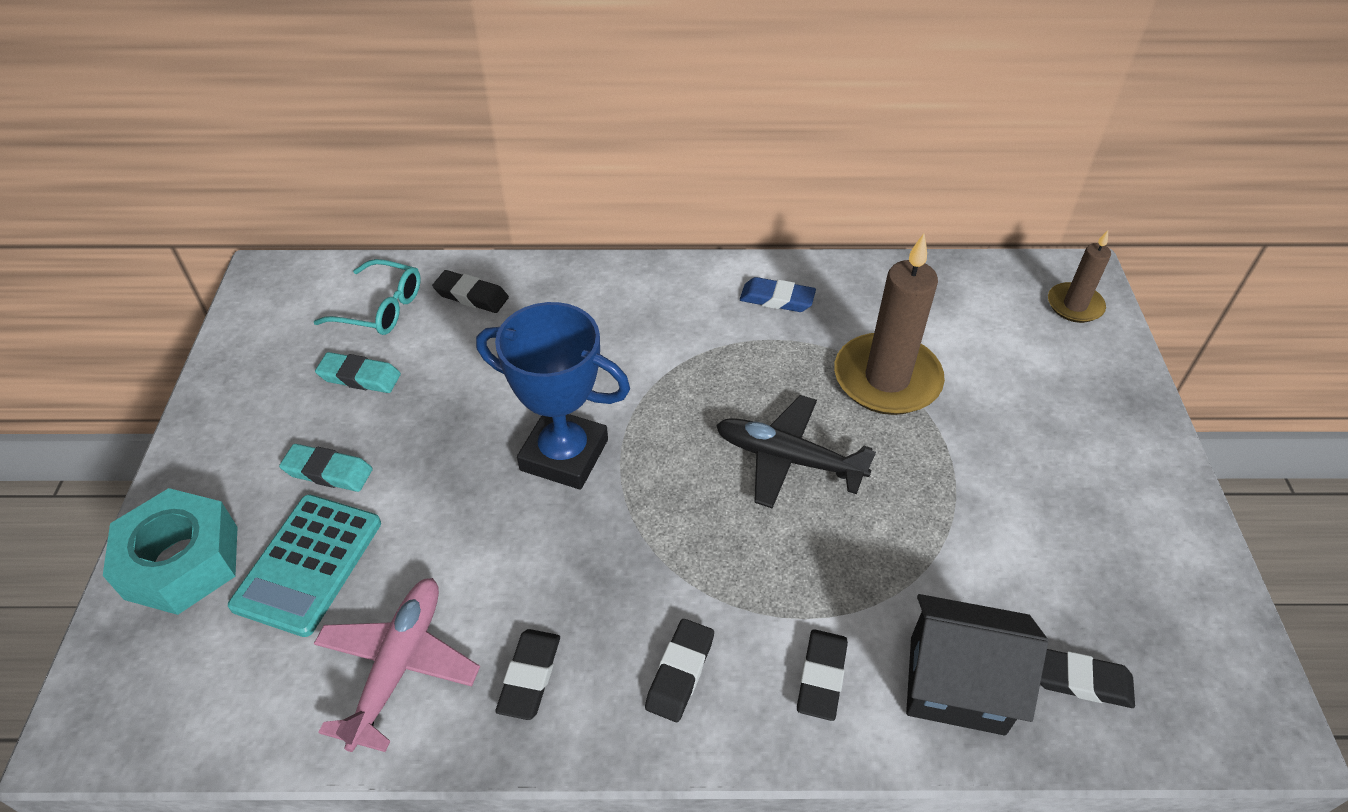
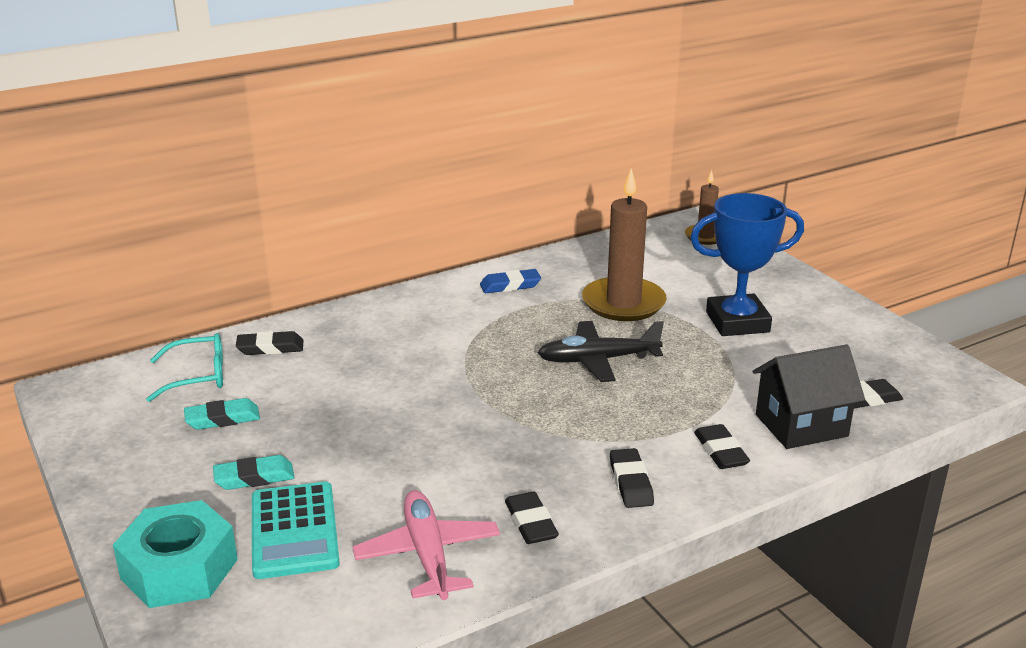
camera: 30 degrees left, 20 degrees down
(564, 455) = (437, 408): blue trophy -> blue trophy (737, 322)

